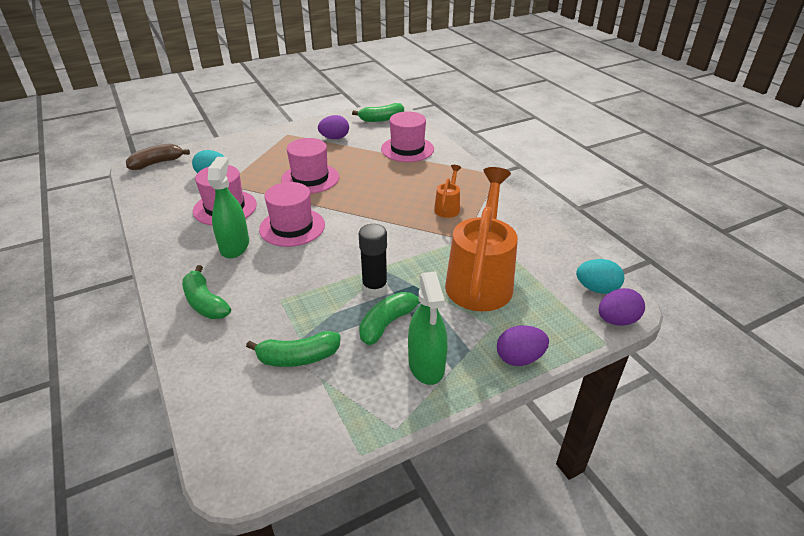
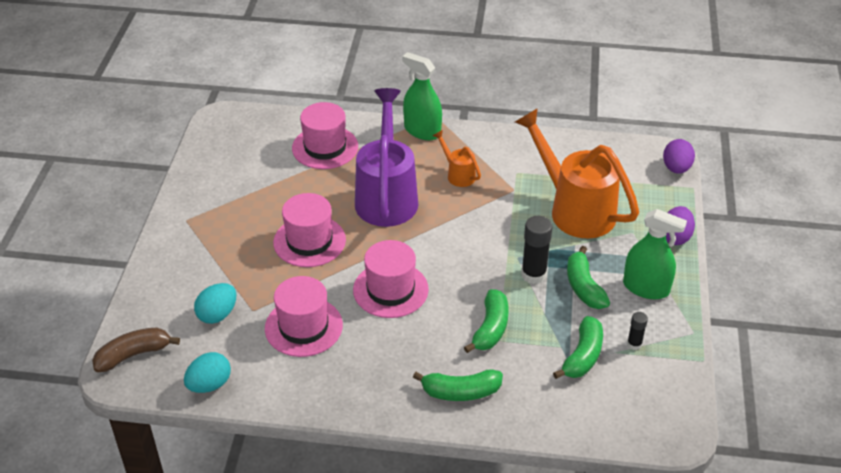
camera: 55 degrees left, 5 degrees up
(157, 163) = (133, 355): brown banana -> brown banana turned 60 degrees clockwise
(234, 246) = (386, 343): green spray bottle -> green spray bottle (422, 131)
(334, 138) = (240, 187): purple egg -> none
(341, 387) = (634, 344): none -> black glue stick
(381, 119) = (236, 134): green banana -> green banana (490, 328)
(389, 188) = (387, 195): none -> purple watering can
(596, 289) = (637, 156): turquoise egg -> turquoise egg (209, 384)

